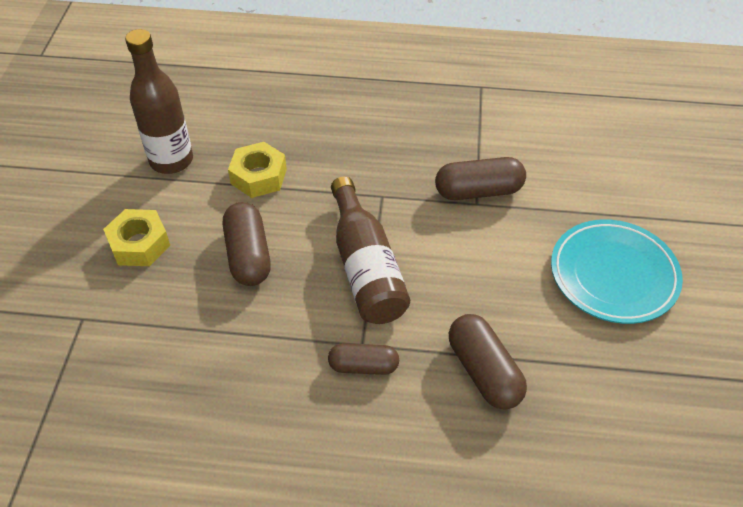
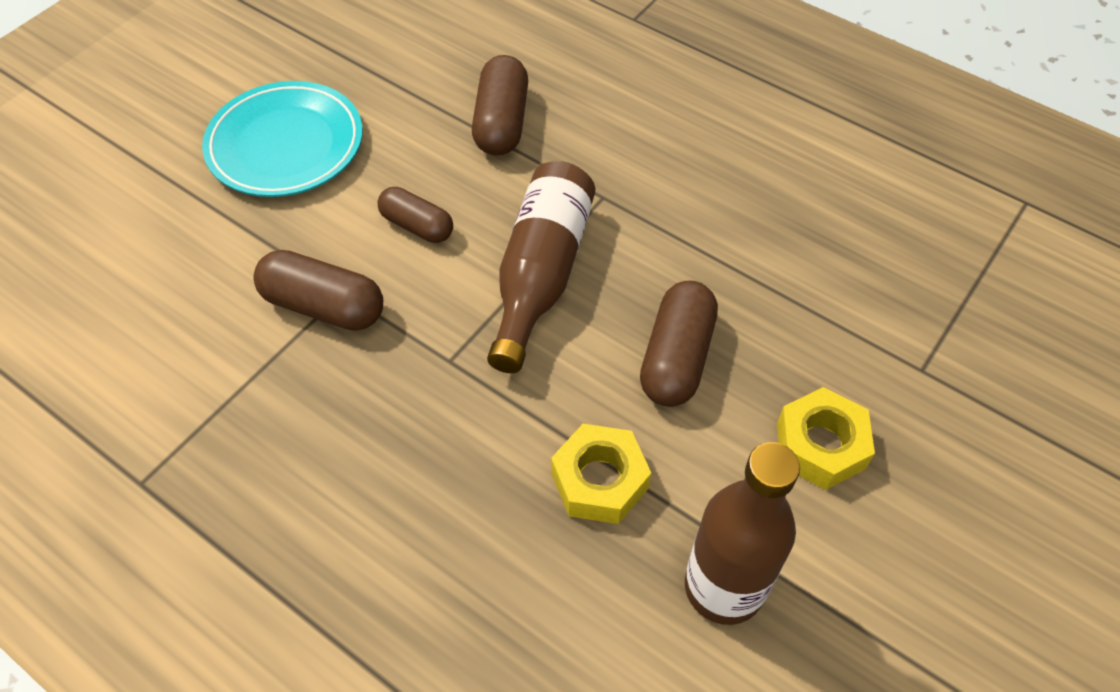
camera: 150 degrees left, 5 degrees up
(363, 366) = (615, 176): brown capsule -> brown capsule (417, 226)

